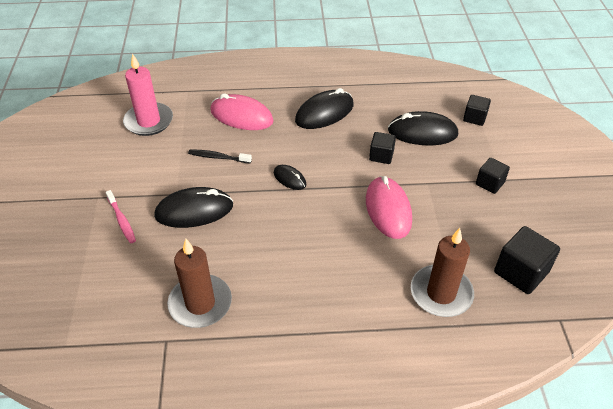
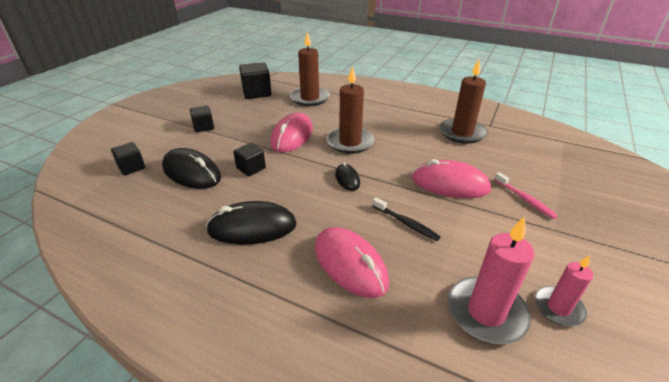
camera: 150 degrees left, 10 degrees down
(104, 139) = (558, 308): none -> pink candle
(121, 220) = (524, 199): pink toothbrush -> pink toothbrush turned 150 degrees clockwise
(194, 211) = (450, 184): black mouse -> pink mouse
(321, 227) = (350, 142): none -> brown candle

